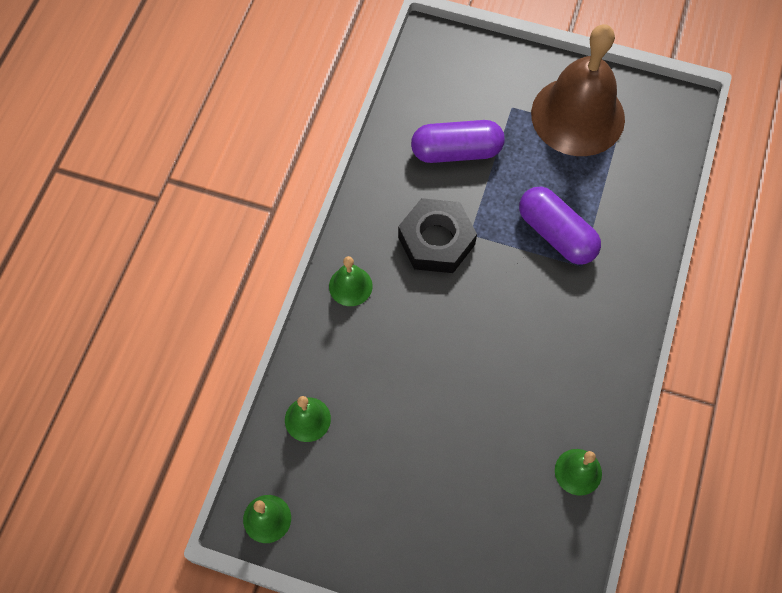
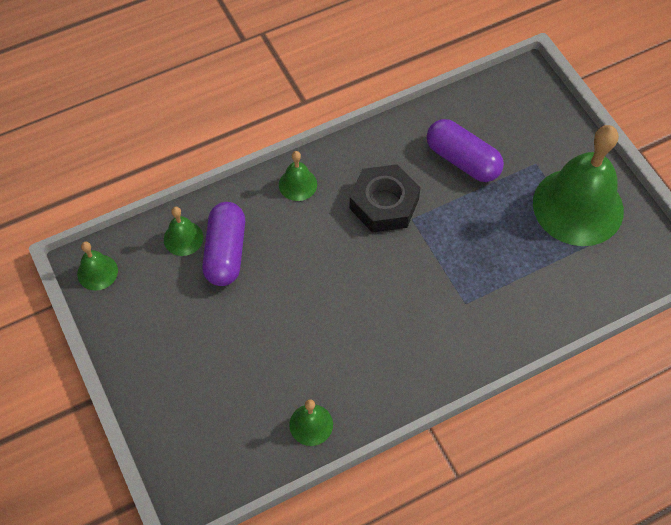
camera: 45 degrees right, 5 degrees down
(556, 234) = (471, 268): purple capsule -> purple capsule (226, 252)
(577, 116) = (578, 206): brown bell -> green bell

